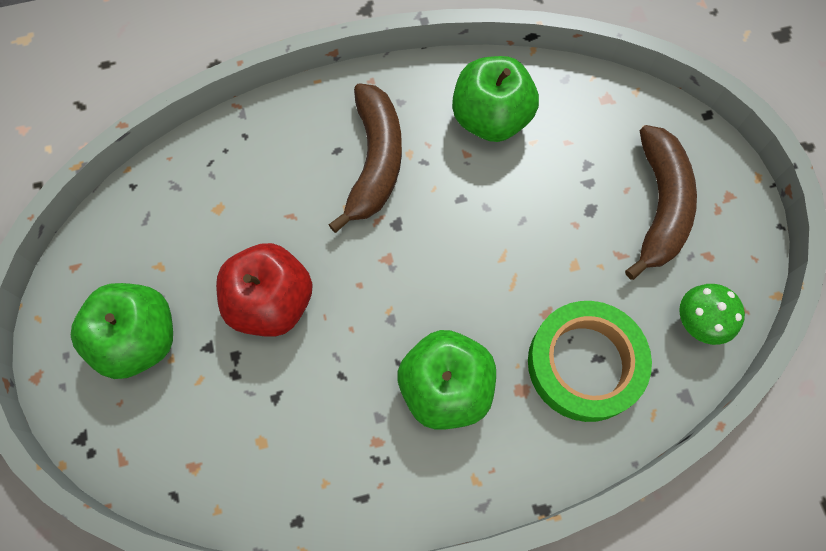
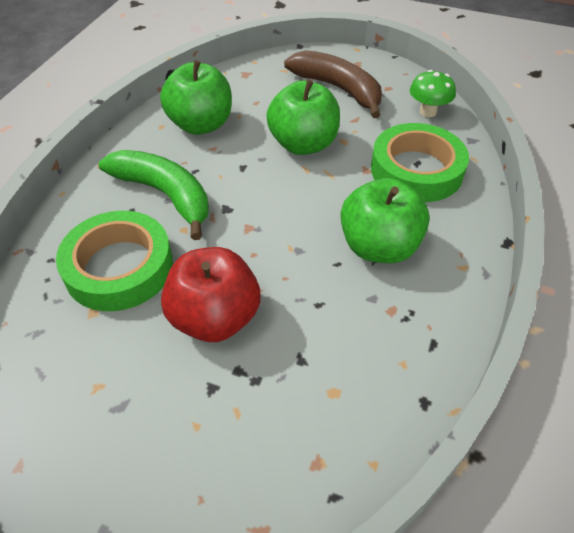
camera: 55 degrees left, 20 degrees down
(139, 340) = (152, 444): green apple -> green apple (303, 144)
(271, 192) = (119, 267): none -> green tape
(374, 162) = (165, 195): brown banana -> green banana

